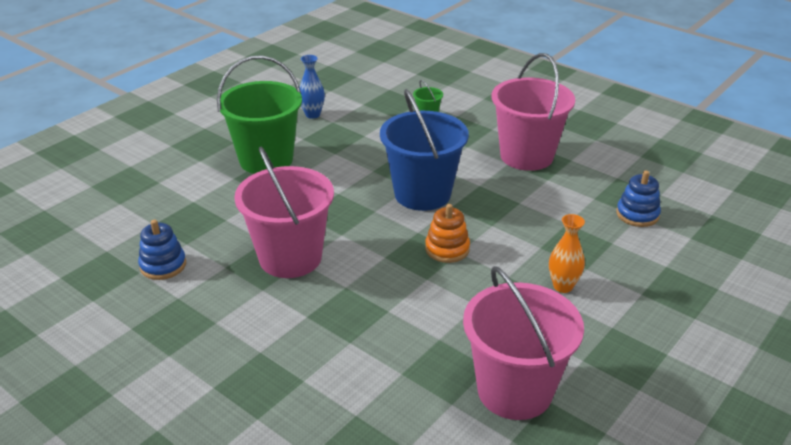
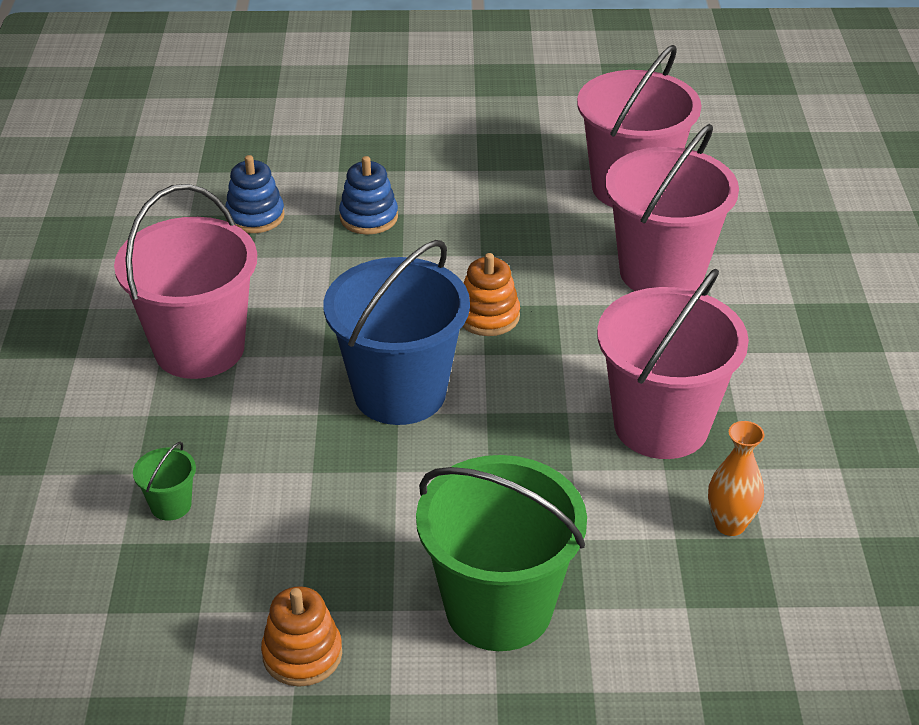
camera: 130 degrees left, 5 degrees up
(163, 265) = (821, 525): blue stacking toy -> blue stacking toy (368, 217)
(312, 115) = (302, 654): blue vase -> orange stacking toy
(405, 341) = (661, 272): none -> pink bucket
(563, 286) = (452, 216): orange vase -> orange vase (730, 524)

